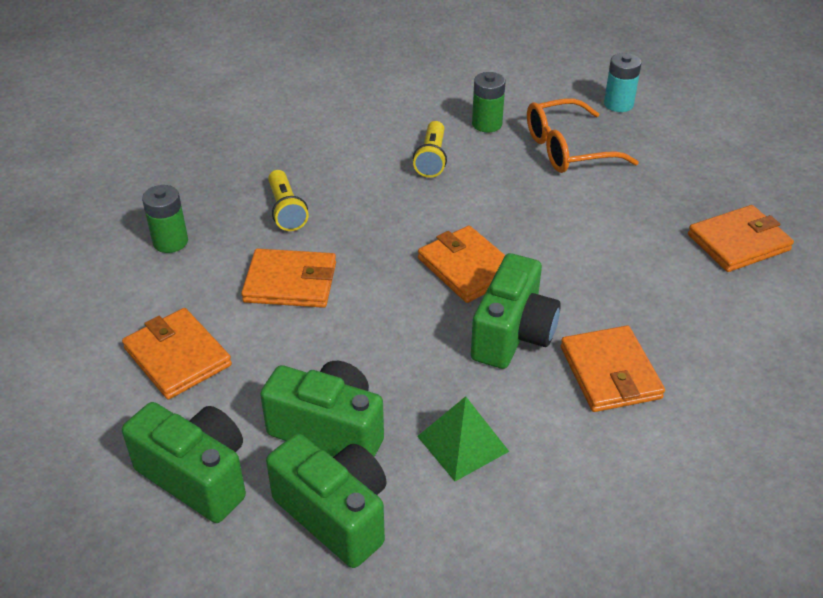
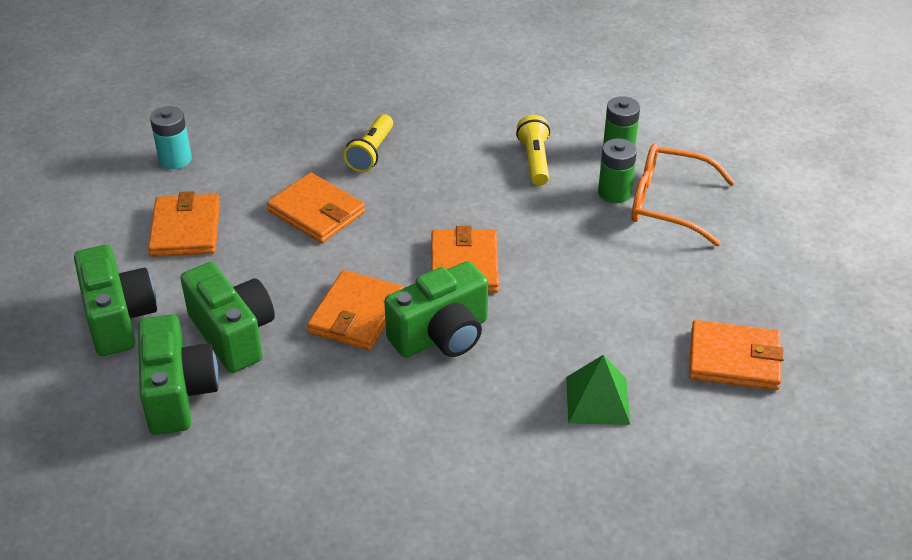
camera: 35 degrees right, 0 degrees up
(170, 242) = (263, 140): green battery -> green battery (614, 193)
(432, 159) = (534, 160): yellow flashlight -> yellow flashlight turned 135 degrees clockwise
(462, 444) = (314, 395): green pyramid -> green pyramid (597, 400)
(610, 372) = (486, 405): orange wallet -> orange wallet (356, 314)
(618, 104) = (769, 182): turquoise battery -> turquoise battery (175, 159)

